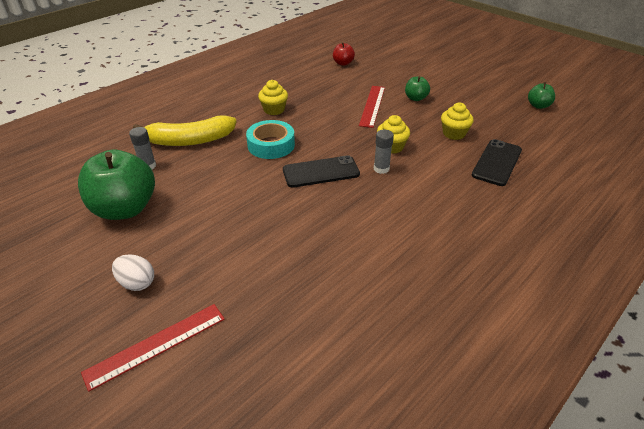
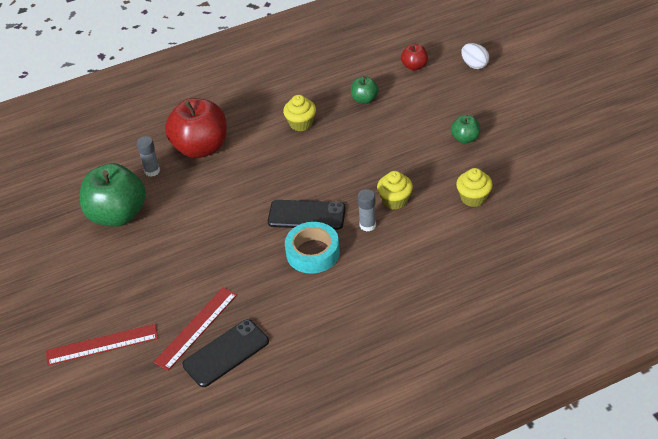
camera: 25 degrees right, 5 degrees up
(137, 283) = (105, 289): white egg -> white egg (474, 65)
(190, 140) = (201, 148): yellow banana -> red apple
(271, 145) = (275, 171): turquoise tape -> turquoise tape (313, 253)
(372, 105) = (409, 139): red ruler -> red ruler (196, 328)
(497, 162) = (492, 245): black phone -> black phone (226, 353)
(538, 106) = (603, 179): green apple -> green apple (364, 99)

